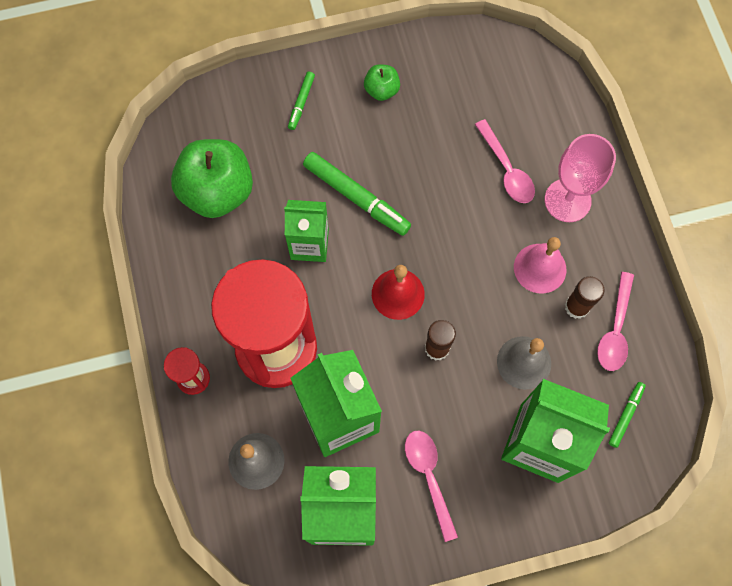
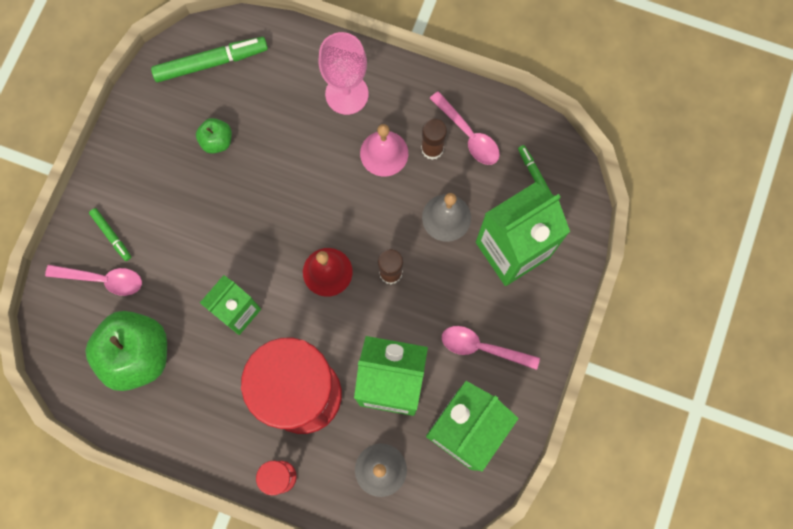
camera: 55 degrees left, 5 degrees up
(356, 197) = (226, 248): green marker -> green marker (211, 63)
(381, 90) = (150, 165): green apple -> green apple (217, 141)
(506, 169) = (288, 120): pink spoon -> pink spoon (102, 279)

